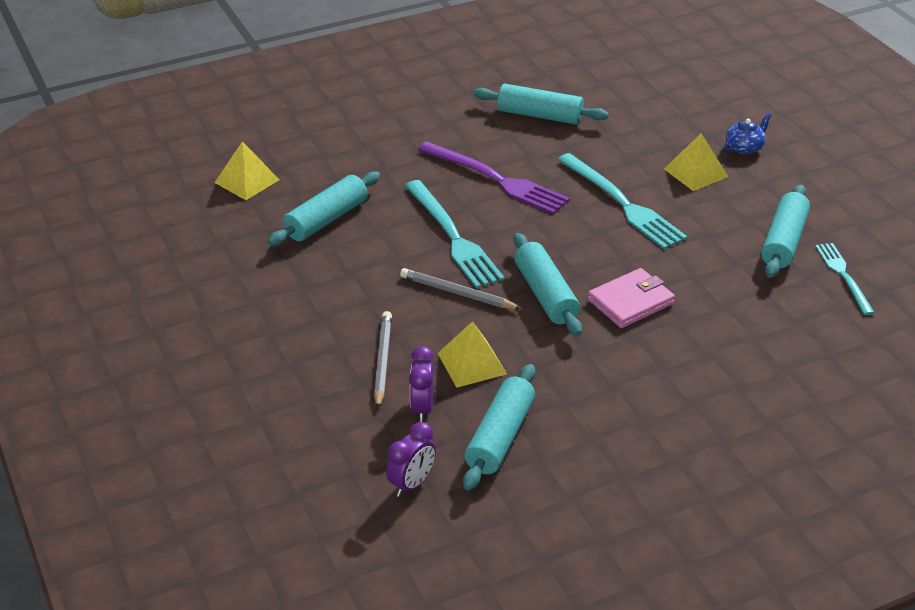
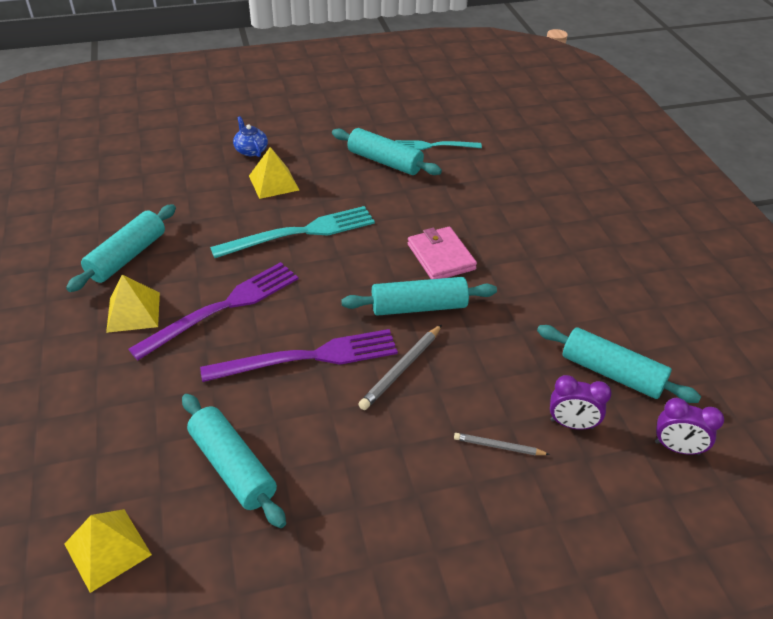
camera: 80 degrees left, 5 degrees up
(382, 361) = (498, 446): grey pencil -> grey pencil, size x0.64
(412, 484) = (677, 448): purple clock -> purple clock turned 150 degrees clockwise
(453, 237) = (308, 357): turquoise fork -> purple fork
(471, 363) = (510, 376): yellow pyramid -> yellow pyramid (133, 312)

